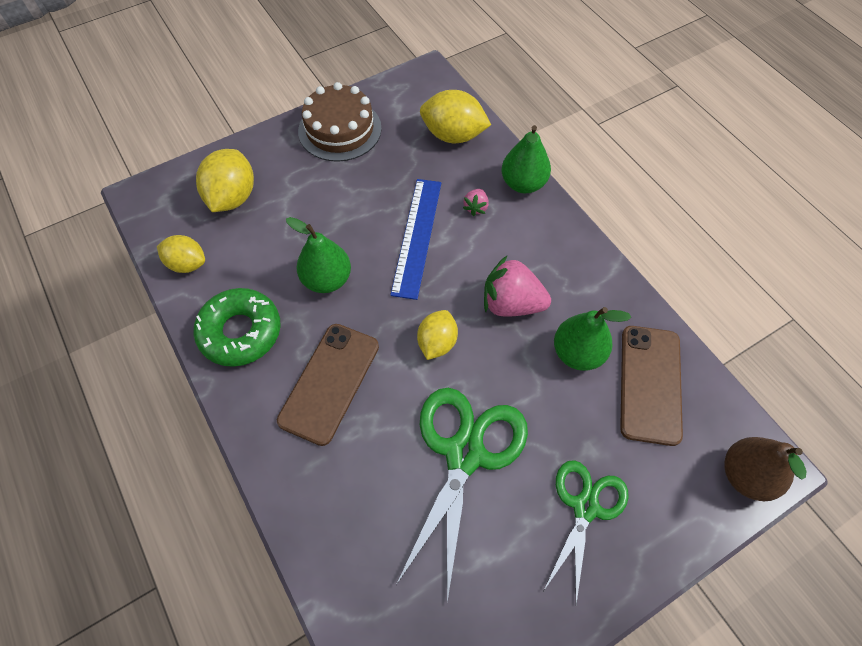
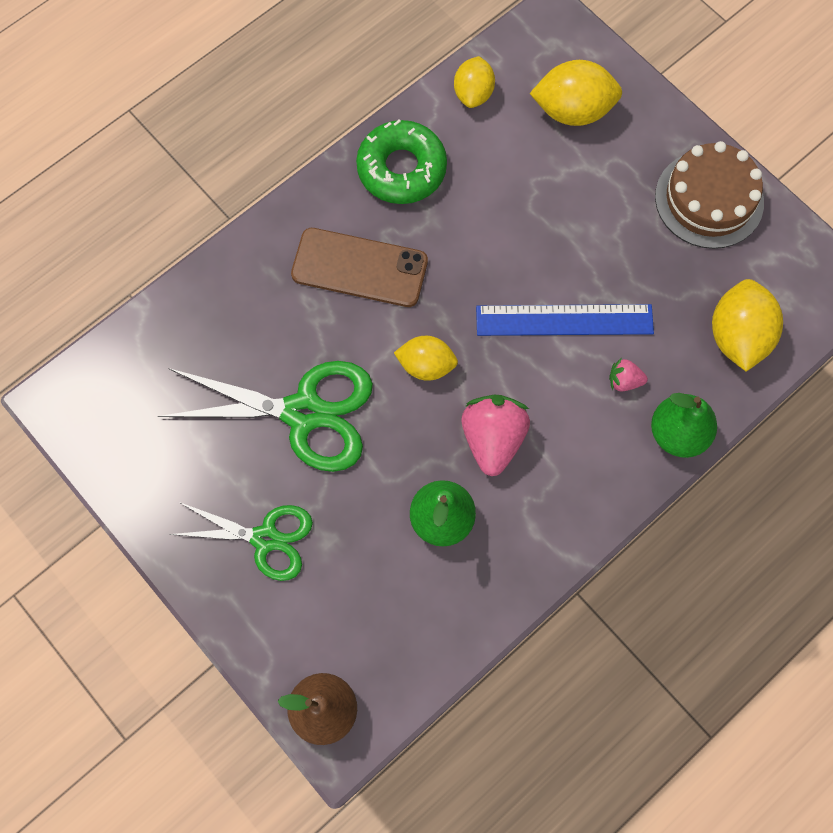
camera: 80 degrees right, 10 degrees up
(327, 280) = (483, 236): green pear -> none
(650, 384) = (417, 604): brown phone -> none

